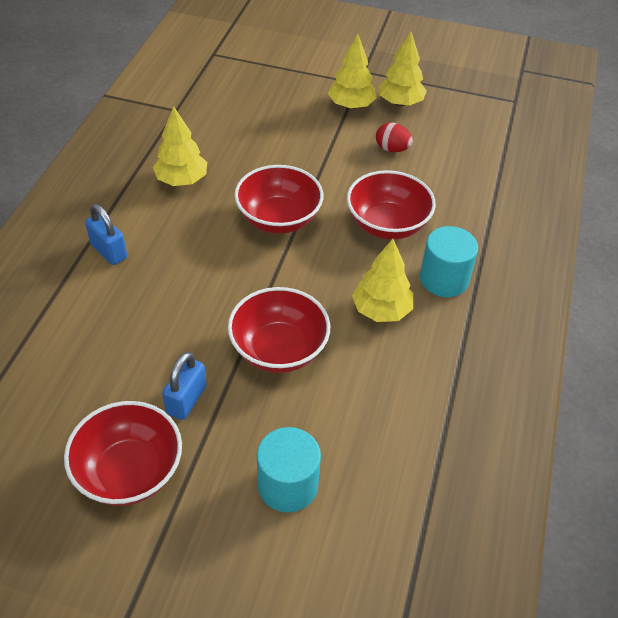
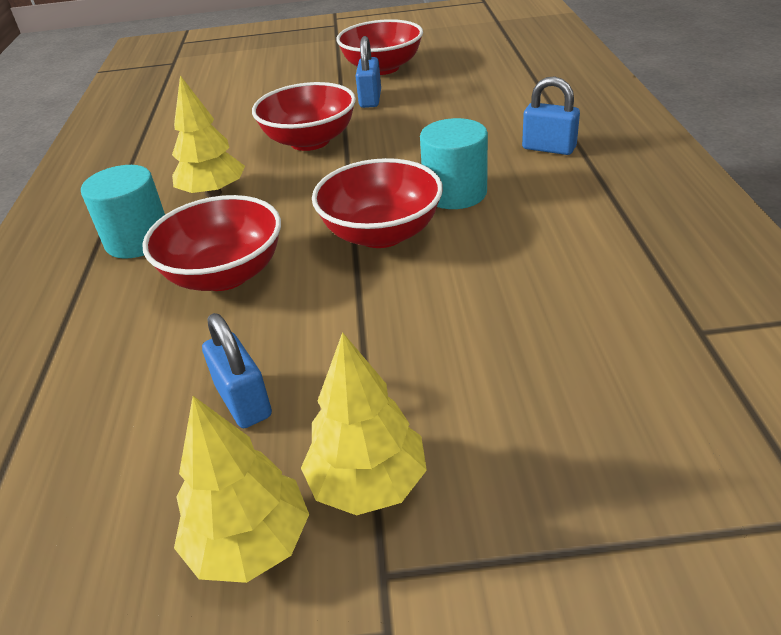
camera: 165 degrees right, 10 degrees down
(182, 180) = (554, 232): yellow tree -> none
(287, 485) = (264, 91): turquoise cylinder -> turquoise cylinder (455, 193)
(392, 149) = (244, 401): red egg -> blue padlock

